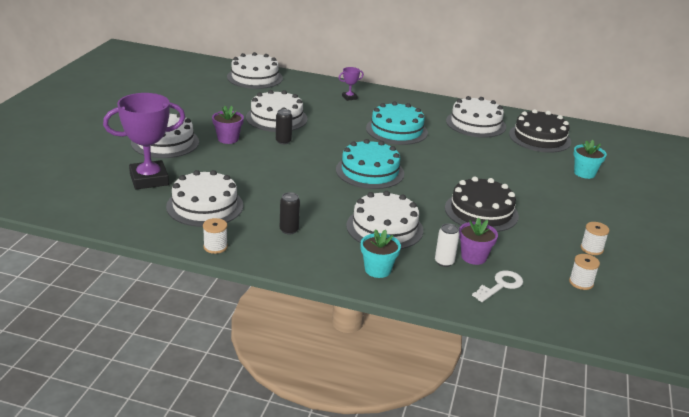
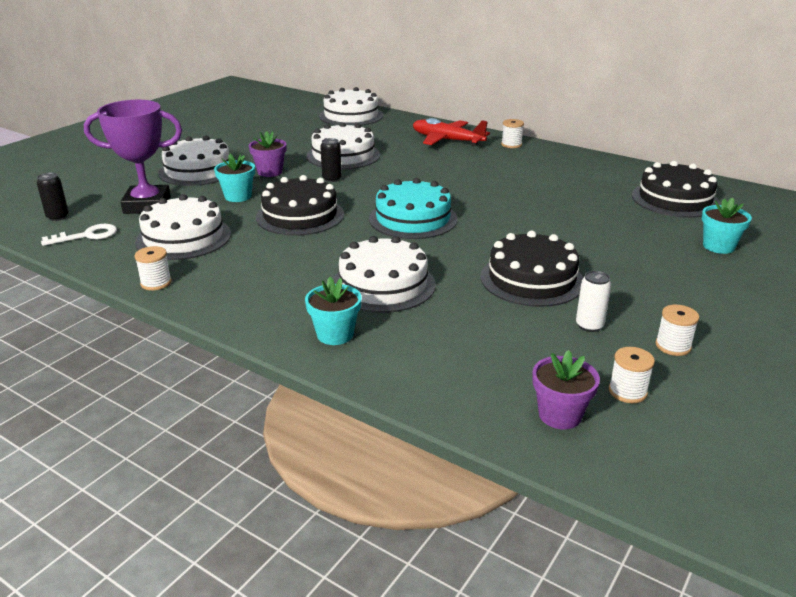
camera: 20 degrees right, 0 degrees up
(219, 164) = (238, 196): none -> turquoise flower pot
(282, 177) = (300, 215): none -> black cake
(289, 230) = (259, 274): black can -> black can (58, 217)
(349, 97) = (447, 140): purple trophy -> red plane
(396, 130) = (481, 177): turquoise cake -> none
(400, 98) = (511, 145): none -> white spool
(444, 262) = (434, 336): white can -> white can (589, 325)
(473, 257) = (482, 335): purple flower pot -> purple flower pot (560, 415)
(475, 124) = (593, 177): white cake -> none
(501, 285) = (497, 378): white key -> white key (87, 236)

